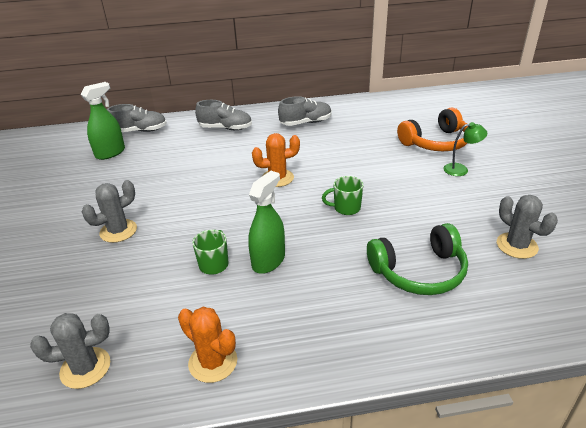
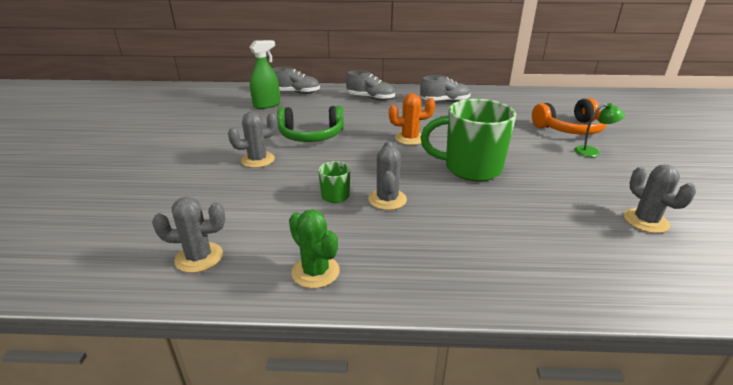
camera: 10 degrees right, 5 degrees down
(213, 362) = (315, 272): orange cactus -> green cactus
(268, 261) = (387, 199): green spray bottle -> grey cactus
(346, 208) = (471, 168): green mug -> green mug, size x2.18
(419, 271) = (536, 228): green headphones -> green headphones (311, 135)

